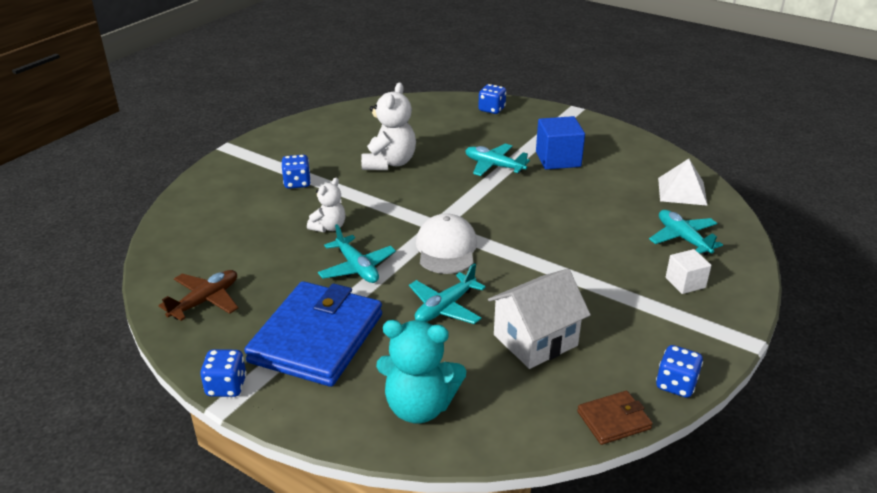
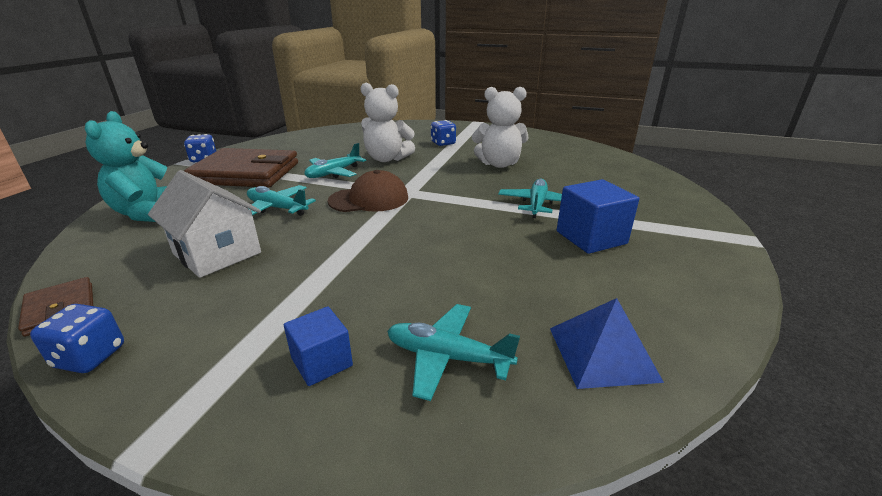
camera: 75 degrees right, 5 degrees down
(205, 301) = (292, 143): brown plane -> none
(316, 338) = (246, 173): blue wallet -> brown wallet
(329, 227) = (387, 159): white teddy bear -> white teddy bear, size x1.68
(446, 248) = (369, 199): white cap -> brown cap
(491, 109) = (662, 191): blue dice -> none
(682, 191) = (602, 353): white pyramid -> blue pyramid
(683, 238) = (447, 357): turquoise plane -> turquoise plane turned 120 degrees counterclockwise
(685, 283) = (322, 362): white cube -> blue cube

